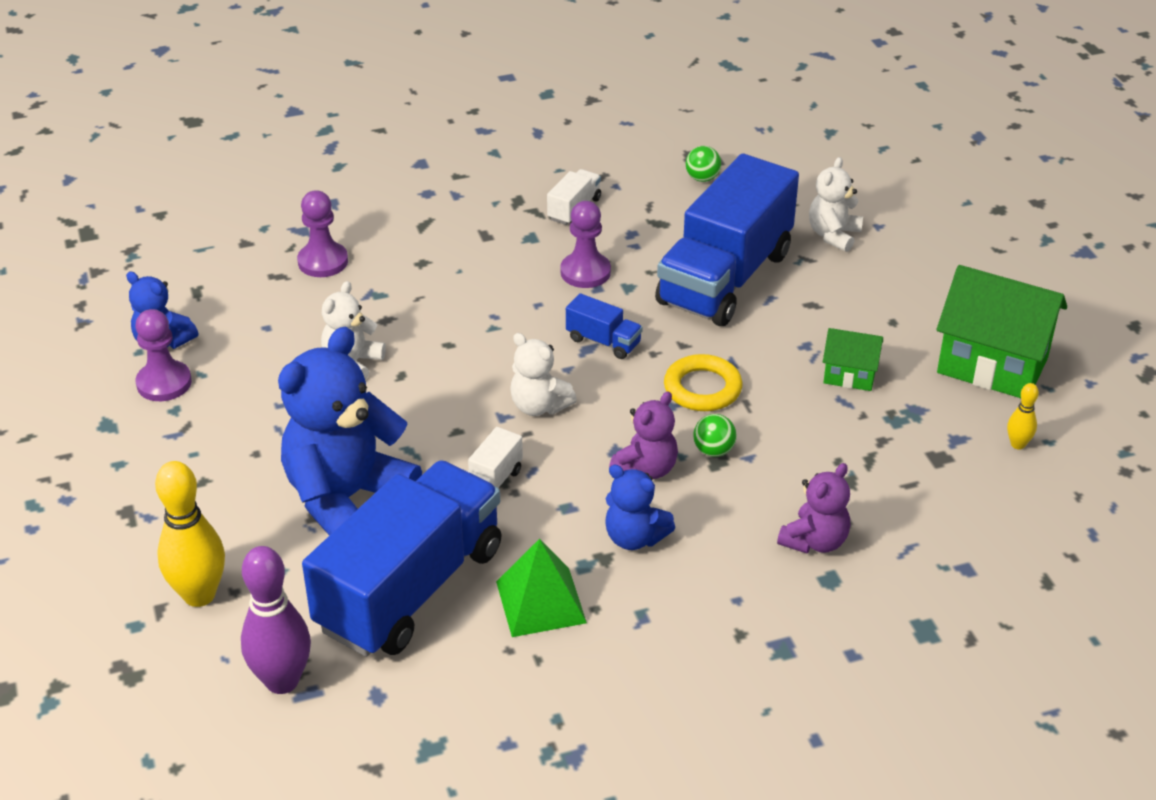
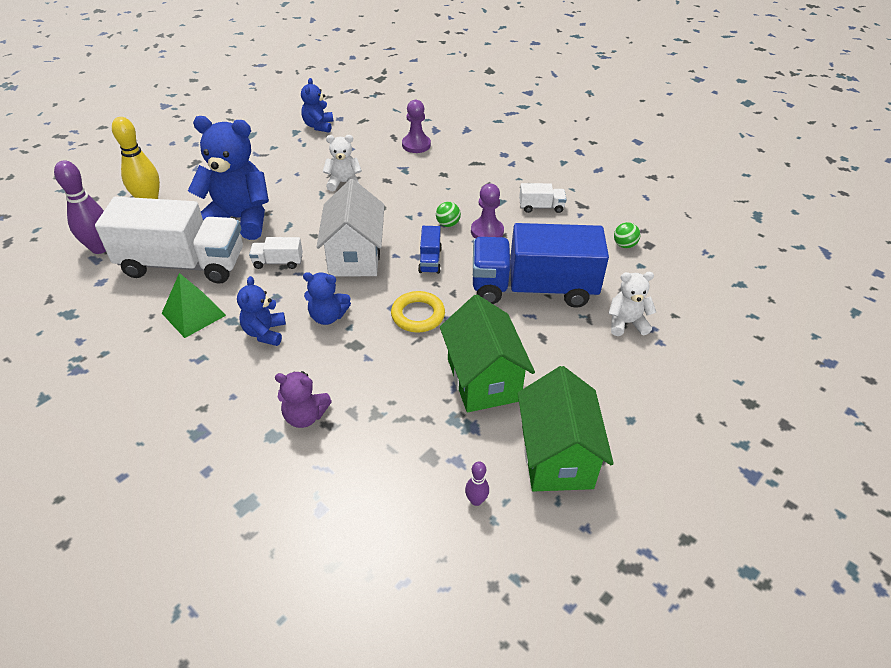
camera: 60 degrees right, 5 degrees up
(164, 383) = (290, 137): purple pawn -> none
(410, 588) = (183, 264): blue truck -> white truck
(539, 406) = (355, 256): white teddy bear -> white house
(646, 469) = (328, 316): purple teddy bear -> blue teddy bear
(713, 451) = (363, 340): green ball -> green ball (448, 224)
(849, 375) = (483, 380): green house -> green house, size x1.96
(1017, 444) = (476, 500): yellow bowling pin -> purple bowling pin

